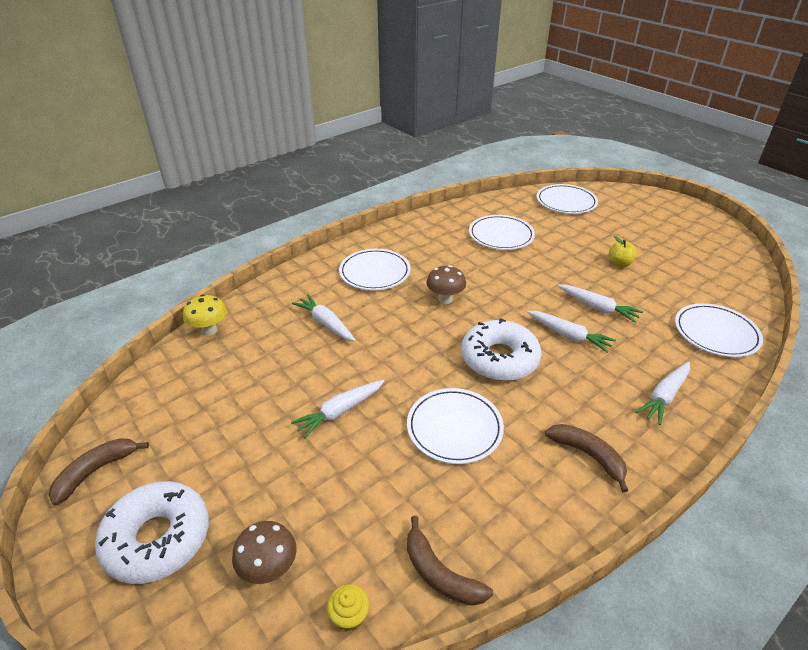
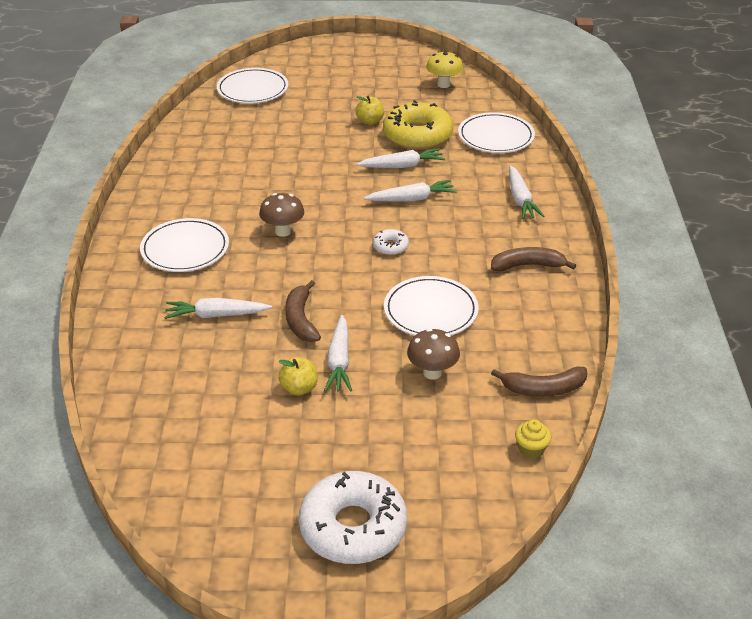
camera: 50 degrees left, 0 degrees up
(96, 471) = (225, 544): brown banana -> brown banana (301, 319)
(209, 330) = (118, 394): yellow mushroom -> yellow mushroom (443, 84)
(269, 569) = (451, 473): brown mushroom -> brown mushroom (432, 373)
(290, 408) = (299, 388): none -> yellow apple
(499, 359) = (390, 246): white donut -> white donut, size x0.45
(501, 235) = (243, 151): white plate -> none
(644, 293) = (417, 135): none -> yellow donut

